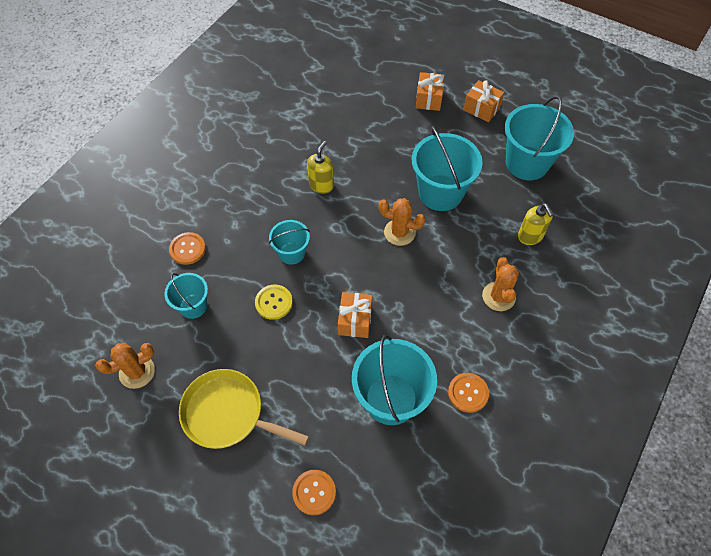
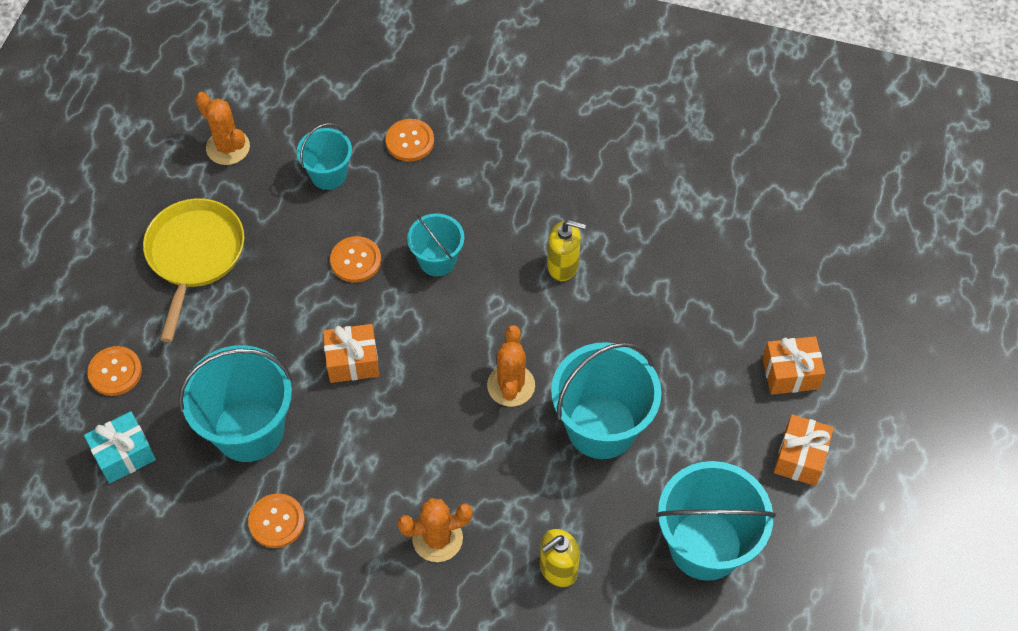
camera: 75 degrees right, 0 degrees up
(274, 302) = (355, 260): yellow button -> orange button
(390, 495) = (124, 455): none -> turquoise gift

